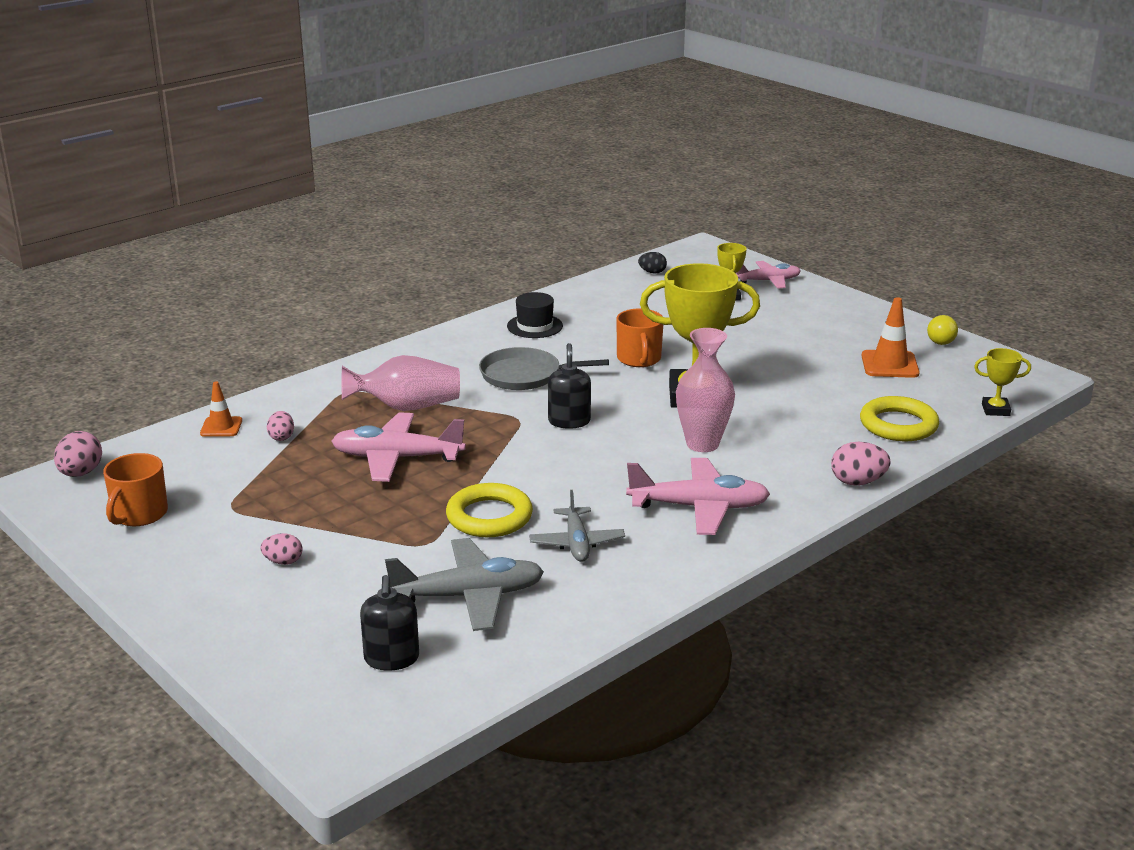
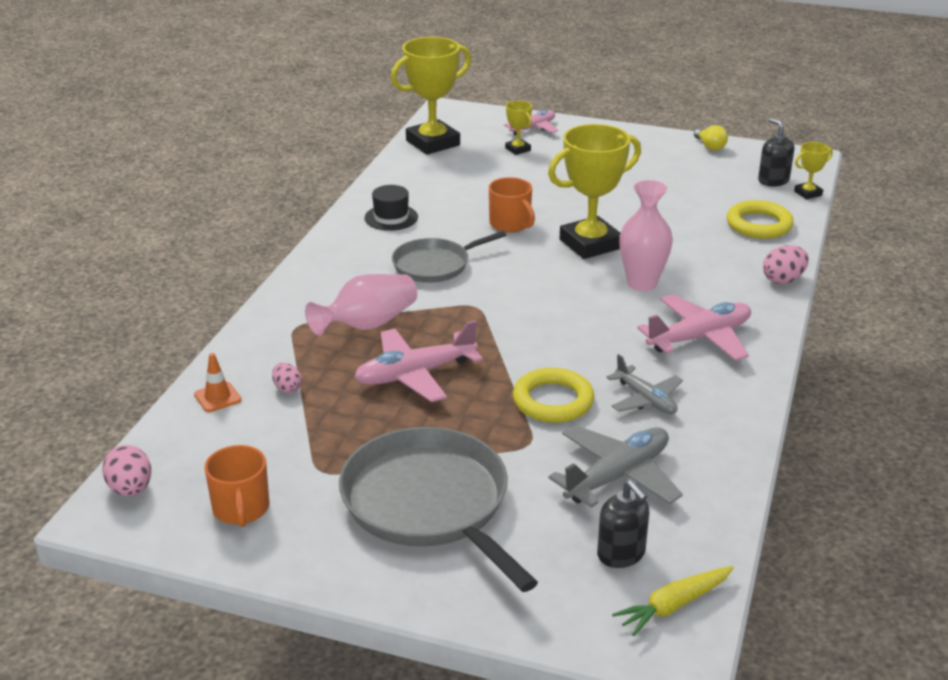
camera: 30 degrees left, 5 degrees up
(283, 562) = (429, 504): pink egg -> grey pan
(384, 716) = (674, 605): none -> yellow carrot
(569, 421) = (518, 295): black soap dispenser -> black soap dispenser (773, 180)
(652, 272) = (433, 143): black egg -> yellow trophy
(889, 365) = (699, 177): orange traffic cone -> none

